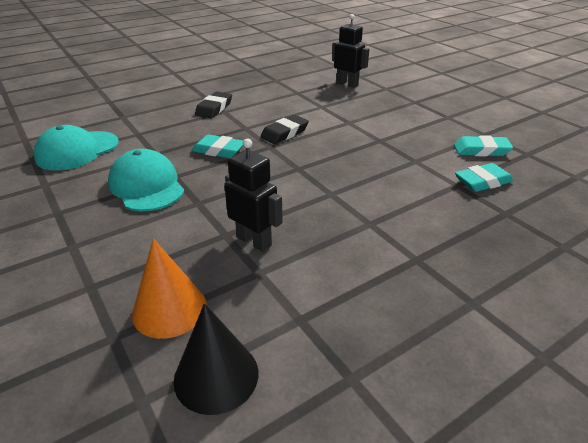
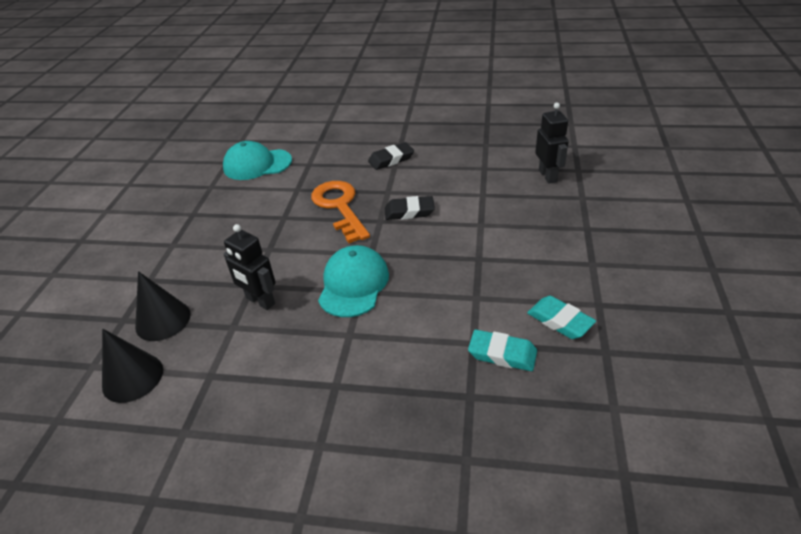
camera: 45 degrees right, 5 degrees up
(146, 186) = (258, 217): turquoise cap -> turquoise cap (353, 284)
(169, 309) = (163, 320): orange cone -> black cone
(219, 150) = (339, 207): turquoise eraser -> orange key
(254, 241) = (260, 301): black robot -> black robot turned 135 degrees clockwise

